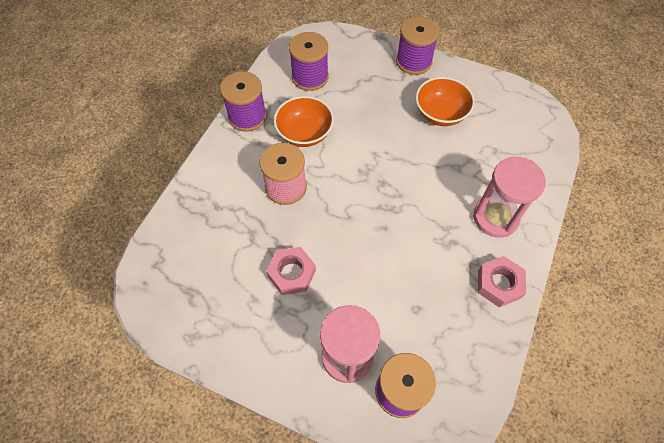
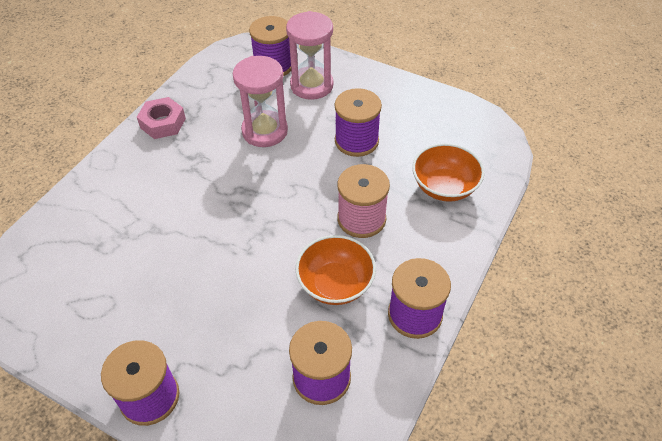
camera: 175 degrees left, 10 degrees down
(291, 273) = (356, 141): pink nut -> purple spool
(440, 114) = (145, 301): orange bowl -> orange bowl (444, 187)
(495, 217) = (137, 175): pink hourglass -> pink hourglass (264, 131)

